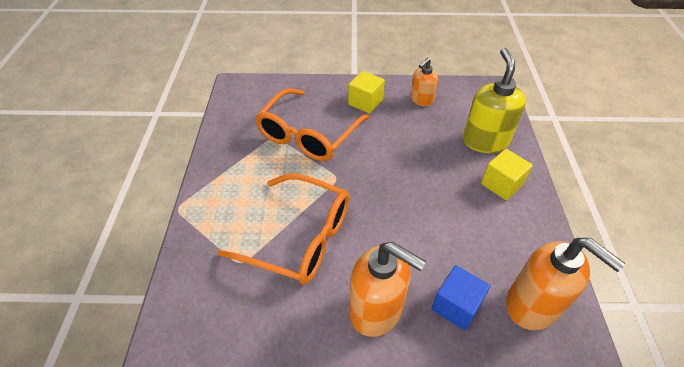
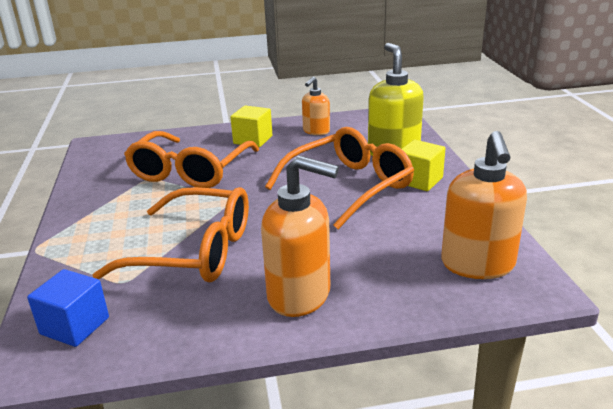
camera: 10 degrees left, 20 degrees down
(438, 180) = (349, 186): none -> orange glasses
(456, 306) = (392, 278): blue cube -> blue cube (75, 326)
(532, 305) = (477, 265): orange soap dispenser -> orange soap dispenser turned 60 degrees clockwise

